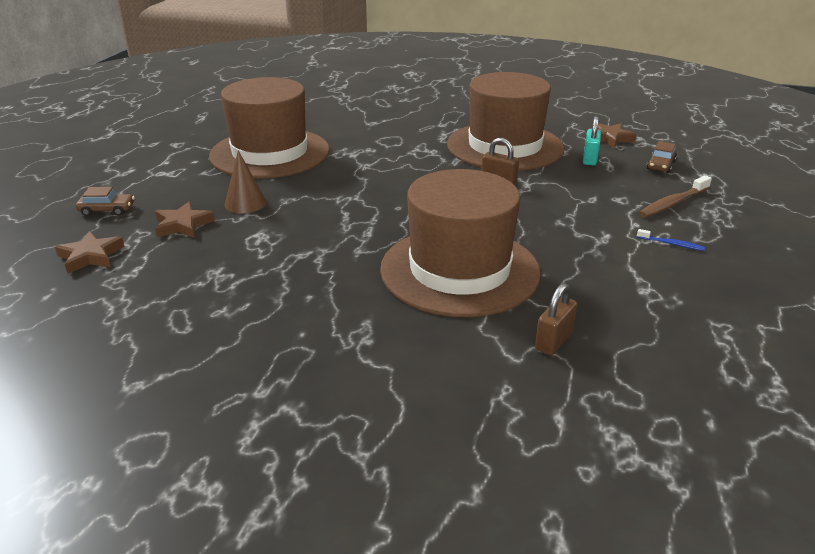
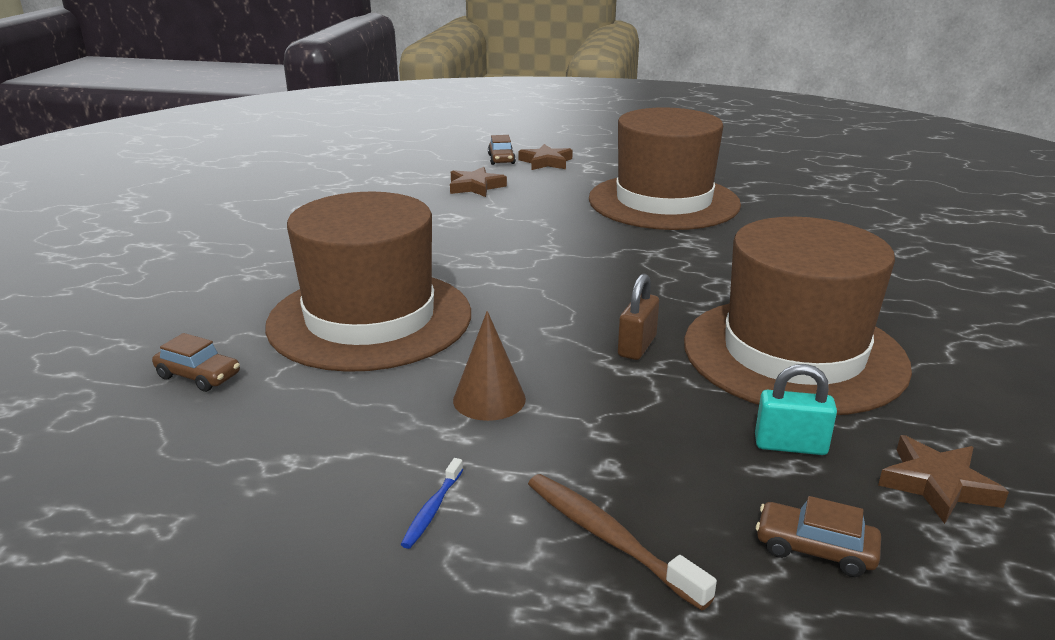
camera: 85 degrees right, 5 degrees down
(90, 256) = (417, 166): brown star -> brown star (546, 162)
(245, 203) = (526, 204): brown cone -> brown cone (489, 399)
(553, 341) = (198, 376): brown padlock -> brown car

